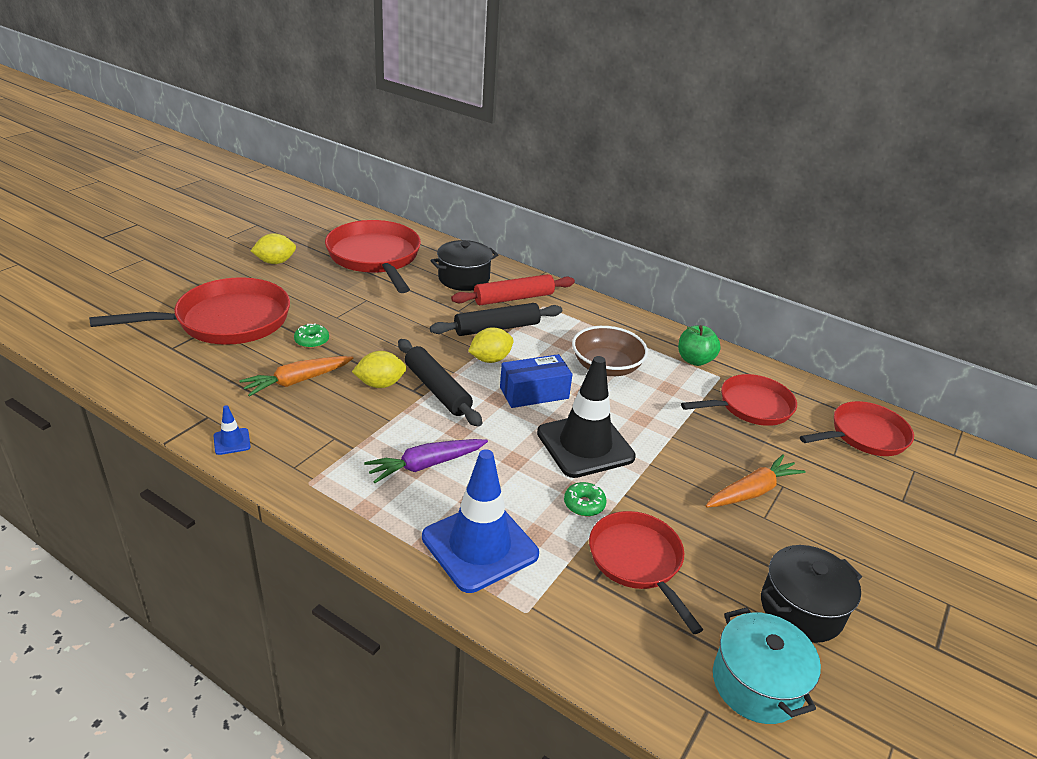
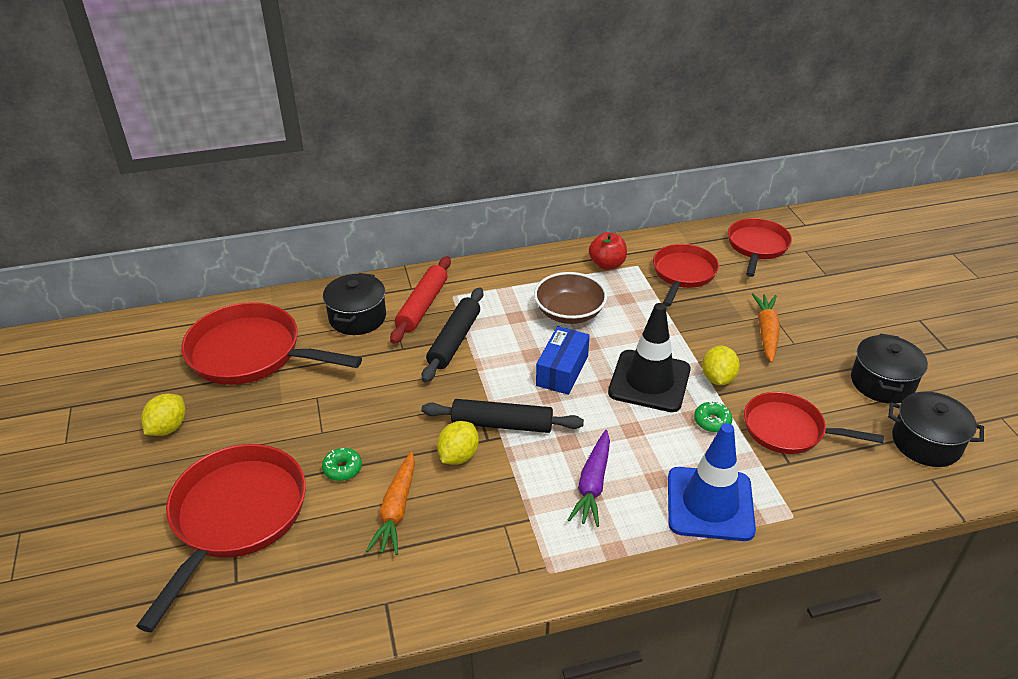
camera: 45 degrees left, 5 degrees up
(232, 441) = (442, 601): blue traffic cone -> none
(490, 359) = (493, 369): yellow lemon -> yellow lemon (718, 378)
(695, 360) = (607, 264): green apple -> red apple
(757, 684) = (926, 443): turquoise pot -> black pot

